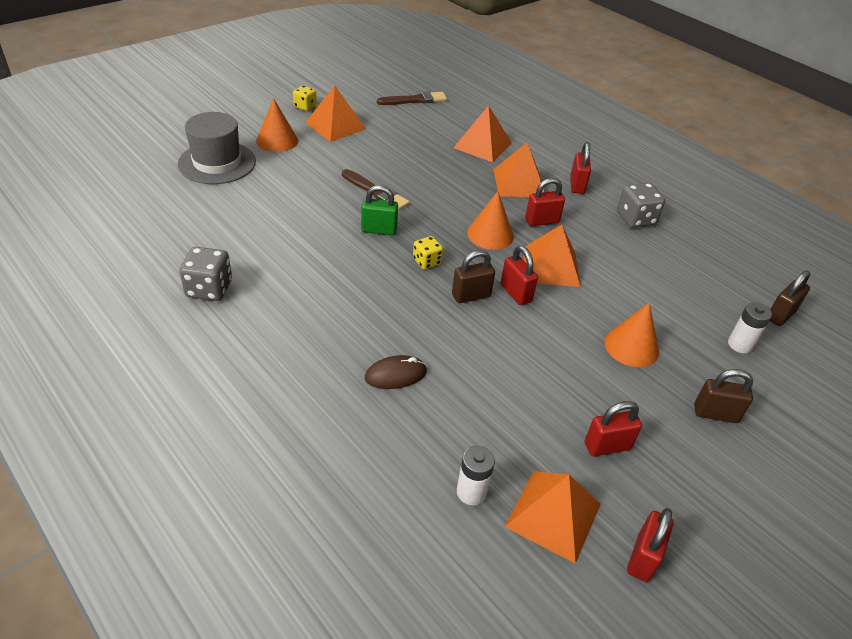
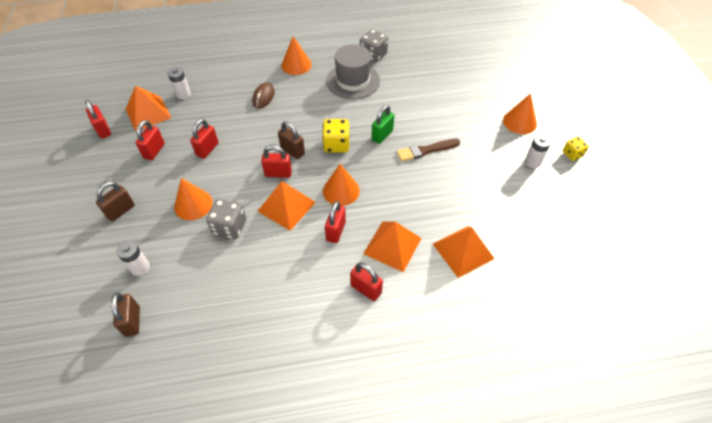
camera: 125 degrees right, 10 degrees up
(217, 163) = (500, 86): grey hat -> grey hat (353, 81)
(289, 371) = (296, 65): none -> orange cone
(335, 125) = (532, 162): orange pyramid -> white battery
(414, 100) = (566, 237): brown brush -> none
(427, 261) = (336, 145): yellow dice -> yellow dice, size x1.58
(471, 295) = (292, 151): brown padlock -> brown padlock turned 60 degrees counterclockwise
(546, 383) = (207, 149): none -> red padlock
(635, 219) = (296, 304): grey dice -> grey dice (229, 227)

